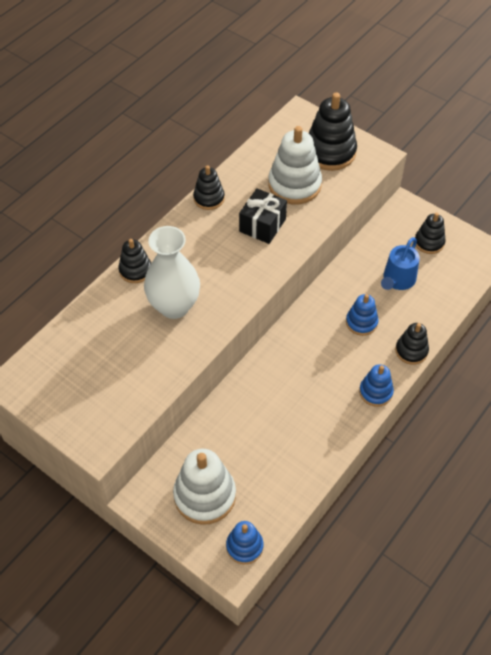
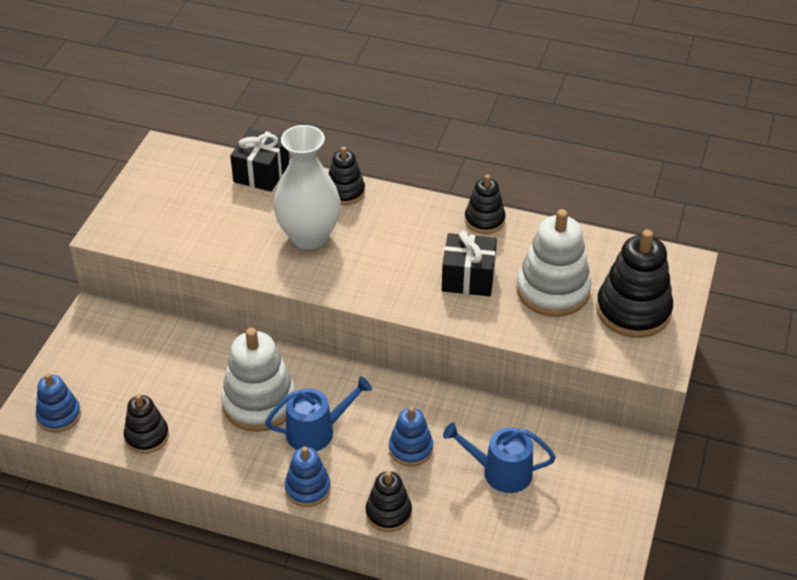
camera: 70 degrees right, 10 degrees down
(83, 318) = (261, 173): none -> black gift
(205, 495) = (112, 365): white stacking toy -> white stacking toy (259, 403)
(326, 373) = (316, 431): none -> blue watering can
(429, 242) = (588, 494): black stacking toy -> black stacking toy (147, 436)

